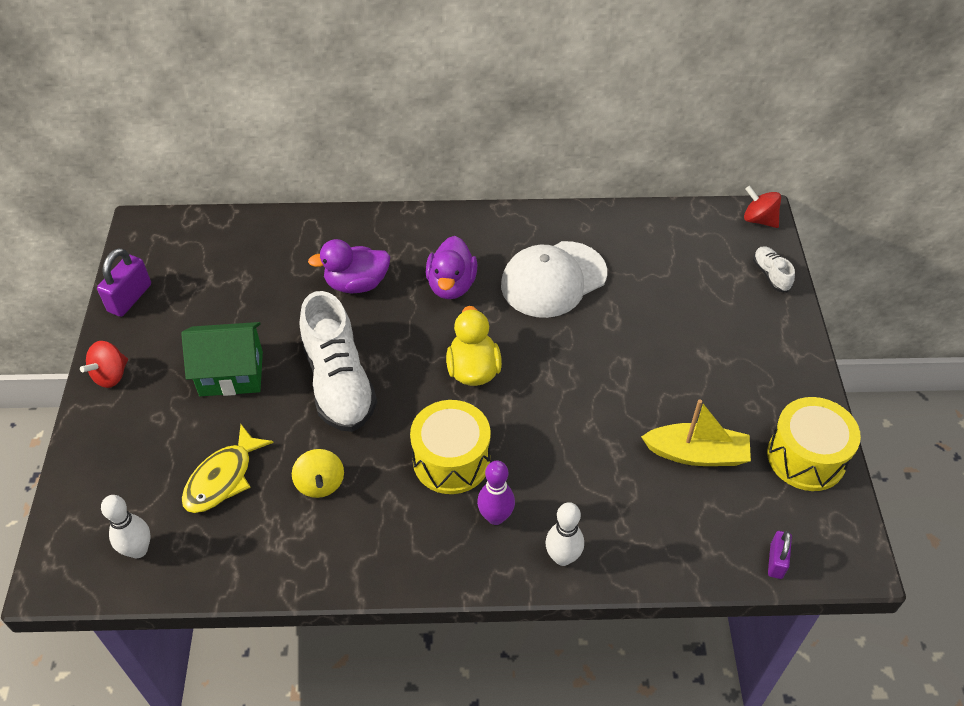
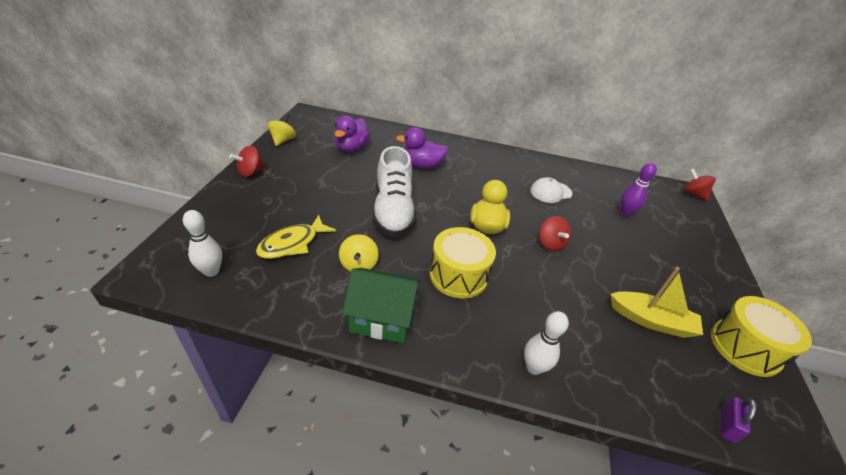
camera: 10 degrees right, 10 degrees down
(130, 298) = (283, 140): purple padlock -> yellow spinning top
(231, 373) = (325, 189): green house -> green house (382, 318)
(451, 285) = (482, 179): purple duck -> purple duck (351, 148)
(495, 517) = (484, 322): purple bowling pin -> purple bowling pin (625, 212)
(553, 279) = (550, 192): white cap -> white cap, size x0.57
(563, 373) = (550, 243): none -> red spinning top
(771, 275) = (704, 224): white shoe -> none

